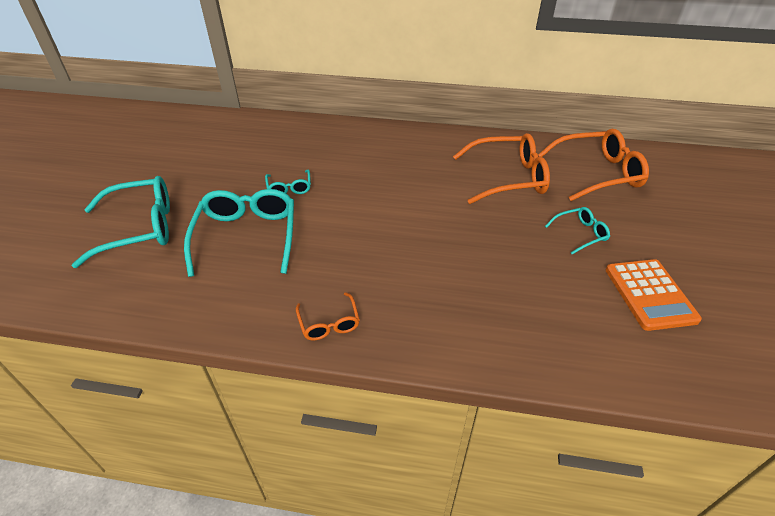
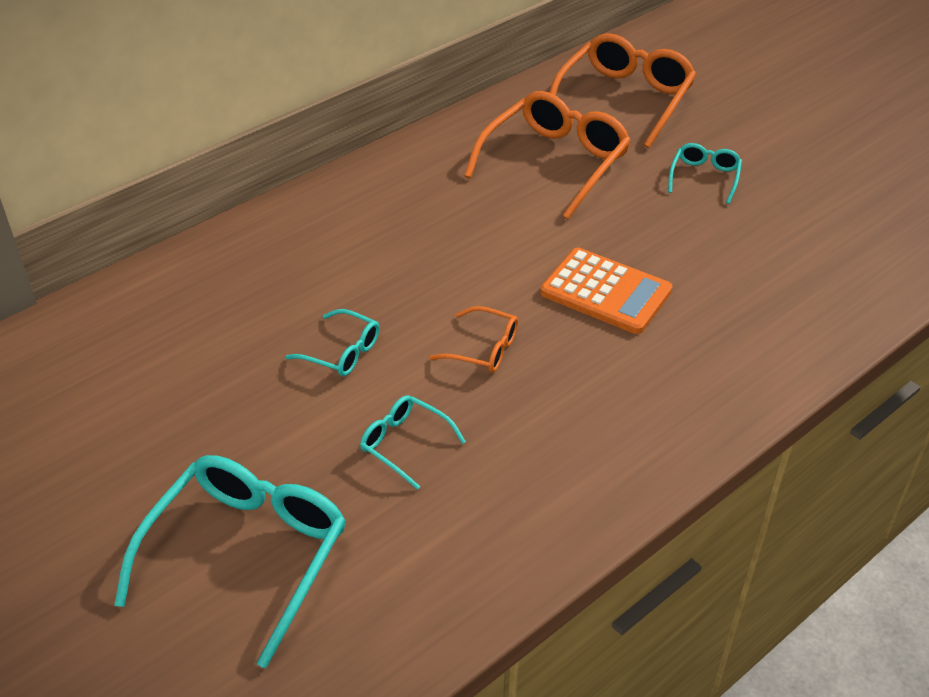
camera: 50 degrees left, 0 degrees up
(247, 236) = (404, 444): turquoise glasses -> turquoise glasses, size x0.50
(329, 323) = (650, 444): orange glasses -> orange glasses (484, 349)
(650, 294) = (830, 195): orange calculator -> orange calculator (606, 292)

